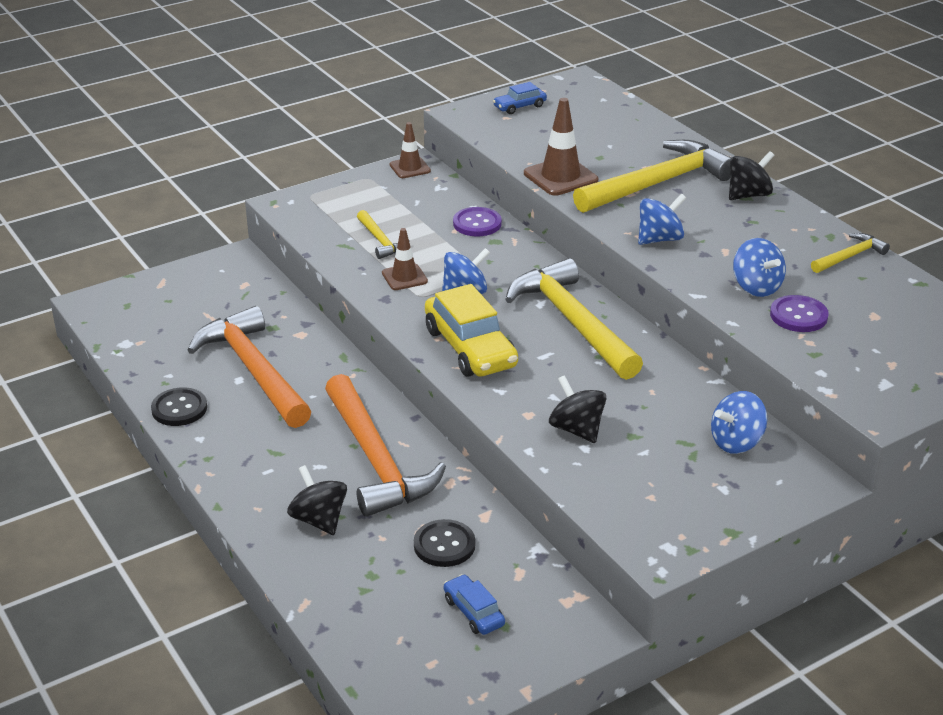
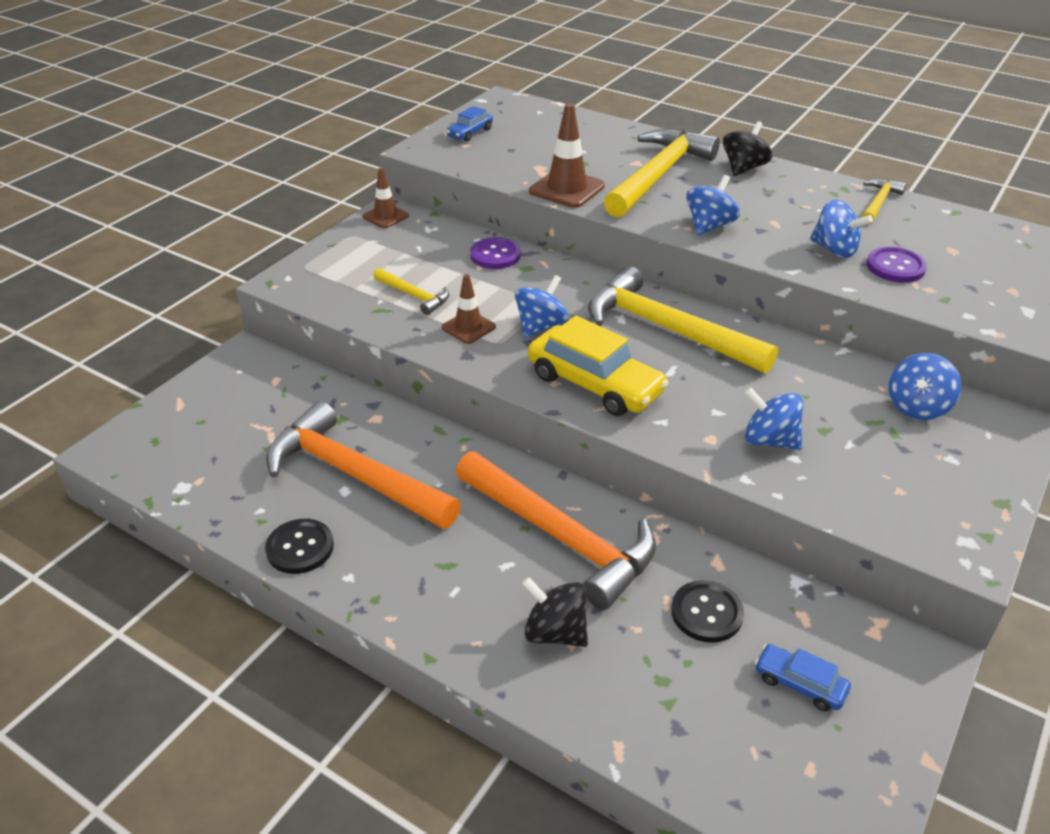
camera: 25 degrees left, 5 degrees up
(576, 429) = (769, 440): black spinning top -> blue spinning top

